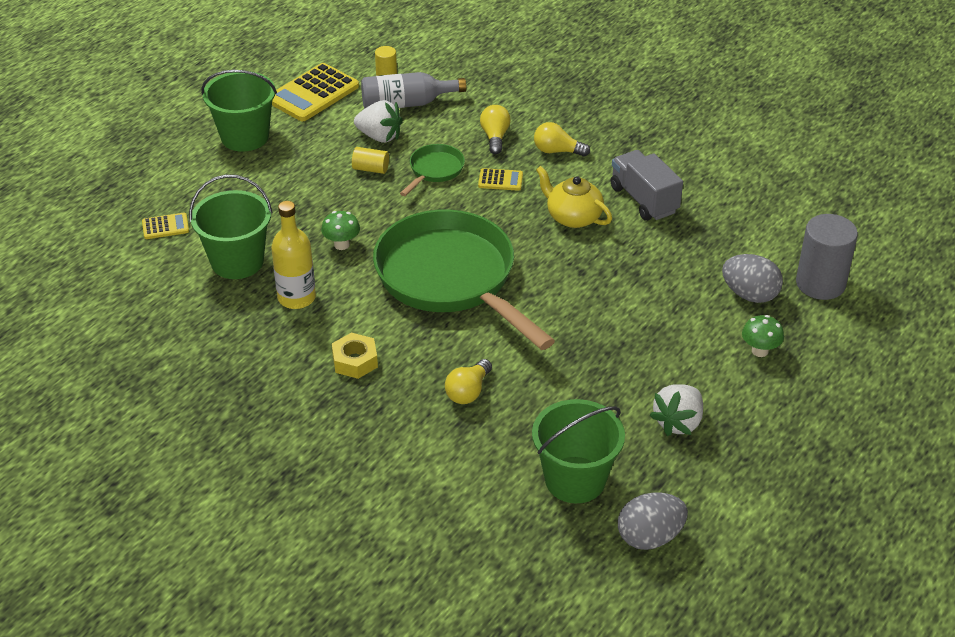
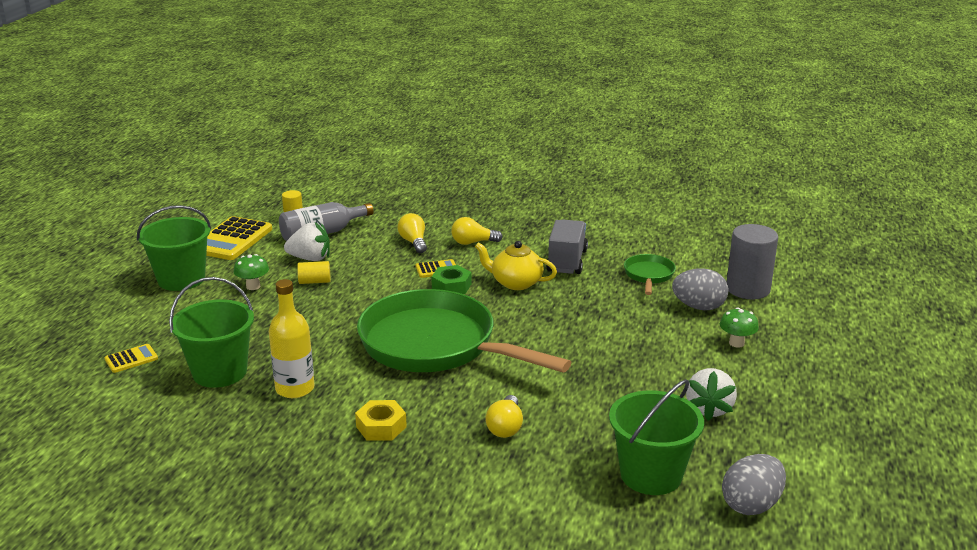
camera: 20 degrees left, 15 degrees down
(341, 245) = (317, 340): green mushroom -> green mushroom (253, 286)
(434, 170) = (374, 273): green pan -> green pan (648, 275)
(504, 206) = (451, 286): none -> green nut
(644, 200) = (567, 261): grey truck -> grey truck turned 60 degrees clockwise

